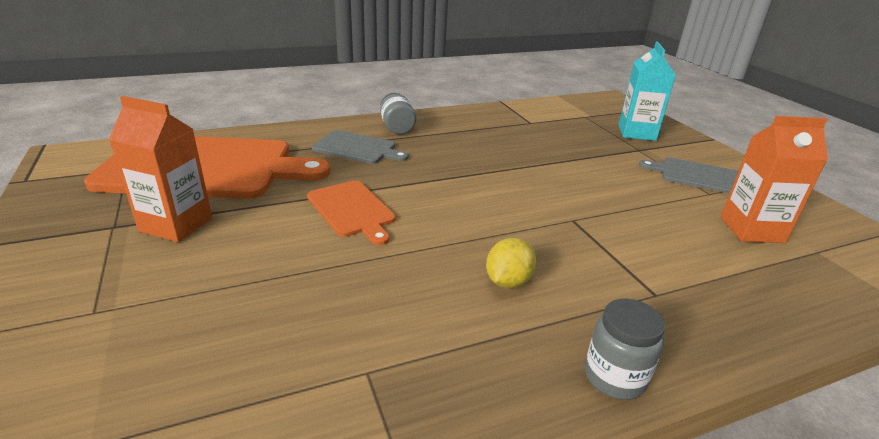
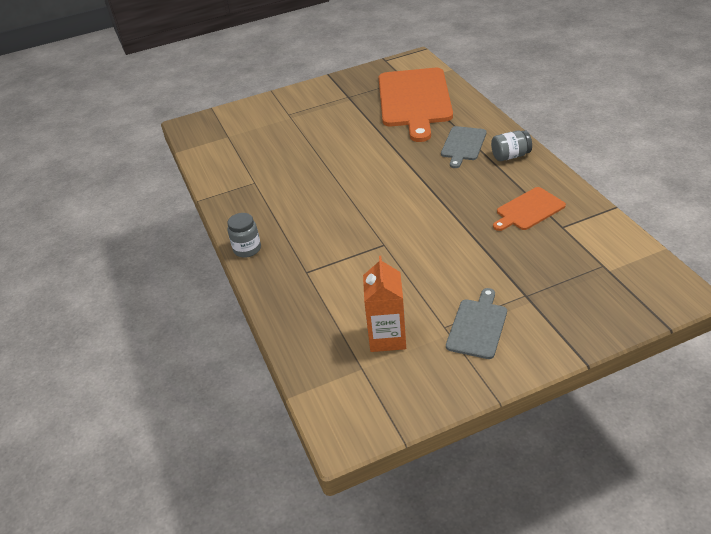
camera: 95 degrees right, 10 degrees up
(176, 224) = (352, 111): orange carton -> none
(352, 210) = (377, 157): orange cutting board -> orange cutting board (528, 210)
(508, 281) = (314, 217): yellow lemon -> none
(636, 133) = (572, 300): turquoise carton -> none

